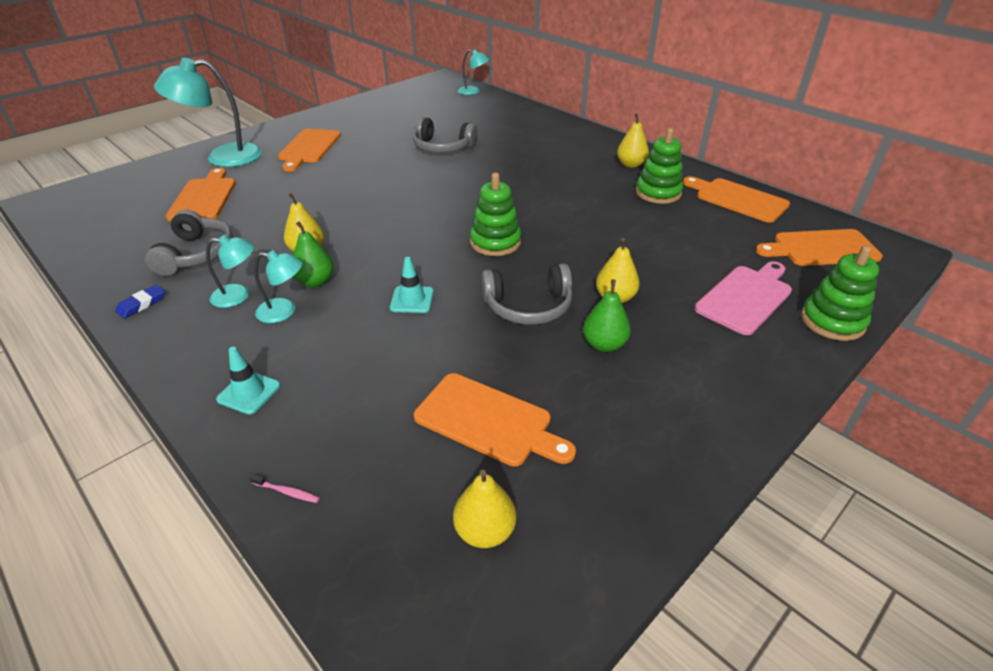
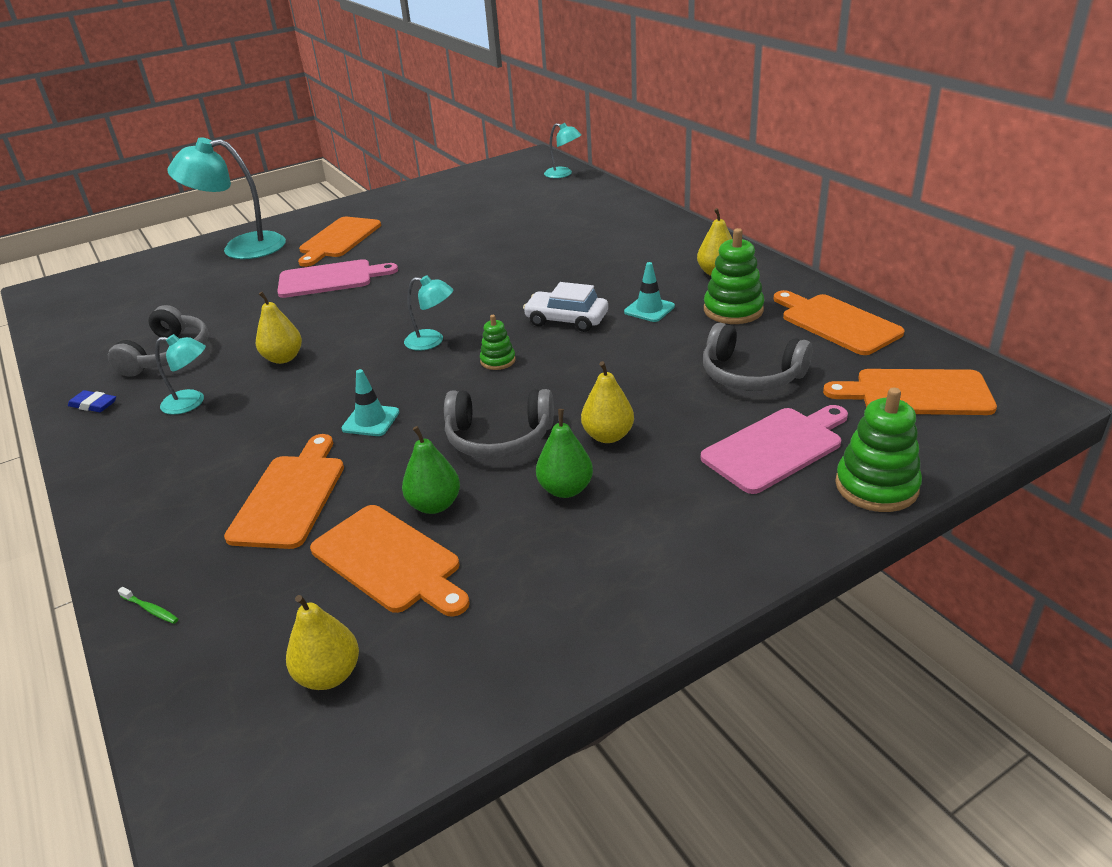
camera: 15 degrees right, 5 degrees down
(141, 304) = (93, 405): blue eraser -> blue eraser turned 60 degrees clockwise
(204, 198) = (202, 293): orange cutting board -> orange cutting board (290, 497)
(249, 392) = (157, 505): turquoise traffic cone -> turquoise traffic cone (649, 309)
(284, 311) = (230, 423): turquoise lamp -> turquoise lamp (432, 341)
(287, 492) = (150, 609): pink toothbrush -> green toothbrush
(315, 282) = (277, 393): green pear -> green pear (434, 505)
(317, 181) = (330, 279): none -> pink cutting board
(442, 147) = (492, 243): grey headphones -> grey headphones (751, 375)
(495, 242) = (498, 361): green stacking toy -> green stacking toy, size x0.57
(534, 206) = (566, 320): none -> white car

